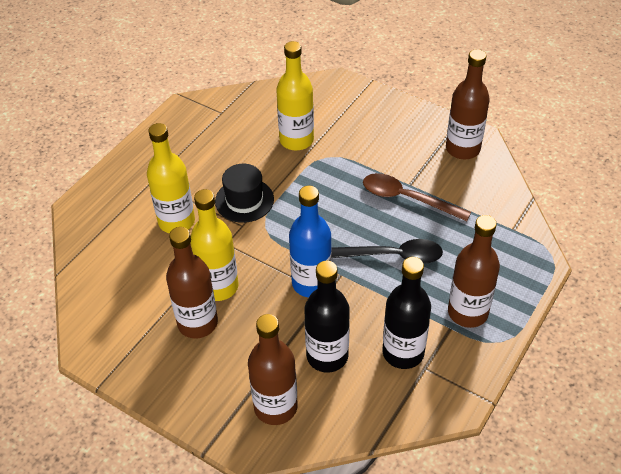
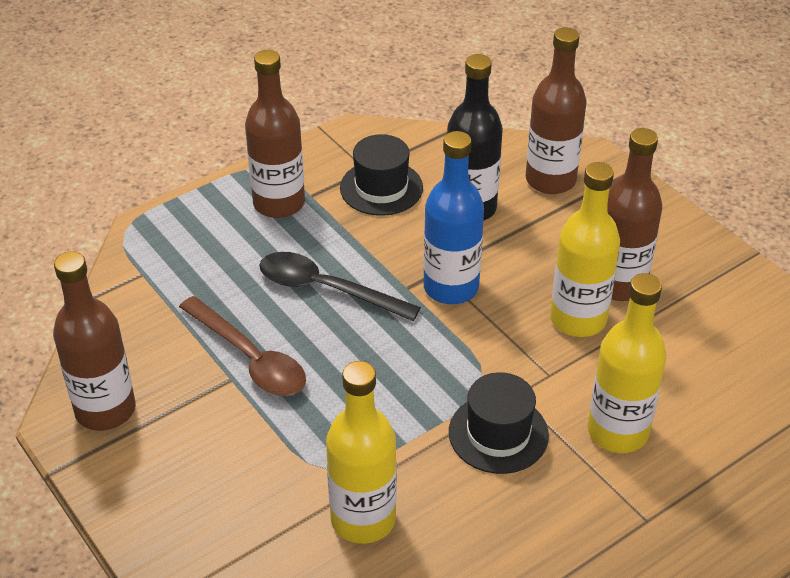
camera: 160 degrees left, 5 degrees down
(403, 352) = (381, 188): black bottle -> black hat

